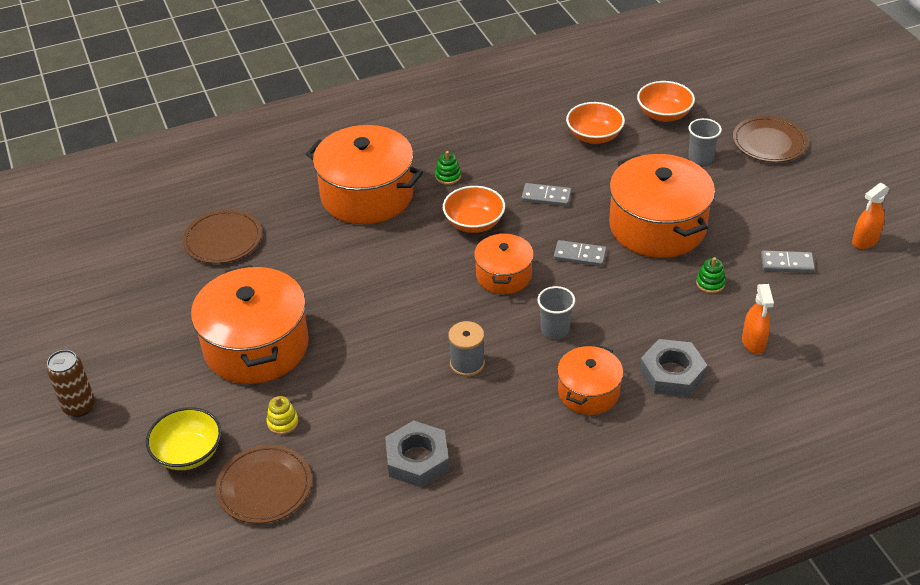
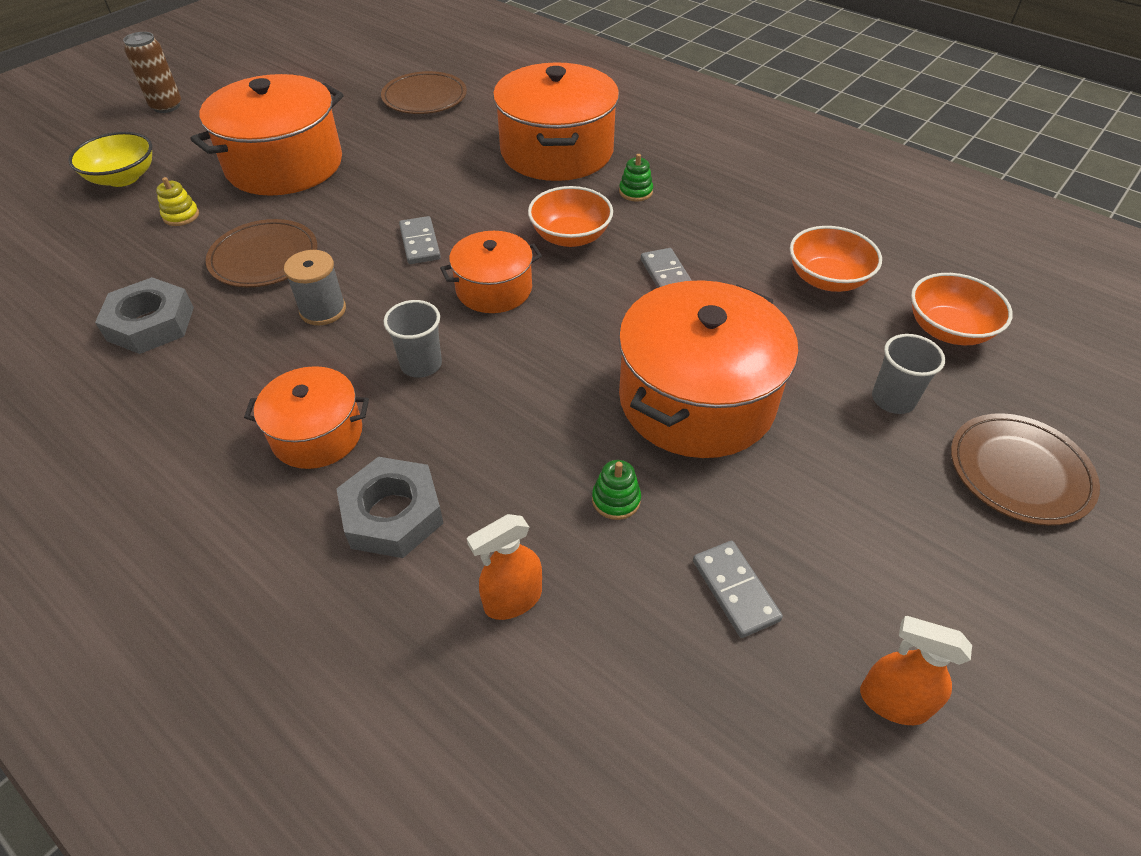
camera: 60 degrees right, 5 degrees up
(264, 487) = (86, 235): brown plate -> brown plate (264, 258)
(579, 255) = (578, 341): grey domino -> grey domino (420, 243)

